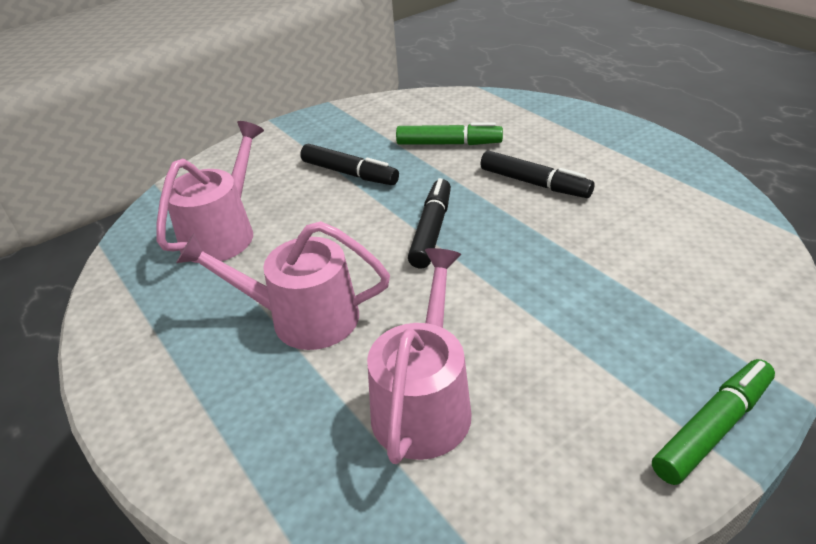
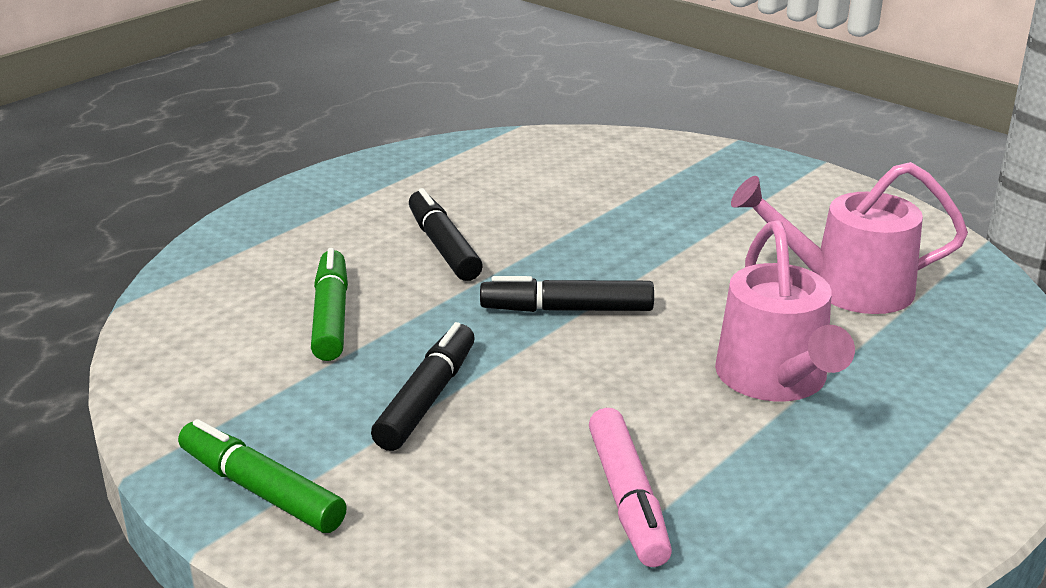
camera: 105 degrees left, 10 degrees down
(223, 233) = (627, 498): pink watering can -> pink marker
(534, 183) = (443, 247): black marker -> black marker turned 45 degrees counterclockwise
(712, 428) = (788, 171): green marker -> green marker (261, 490)

